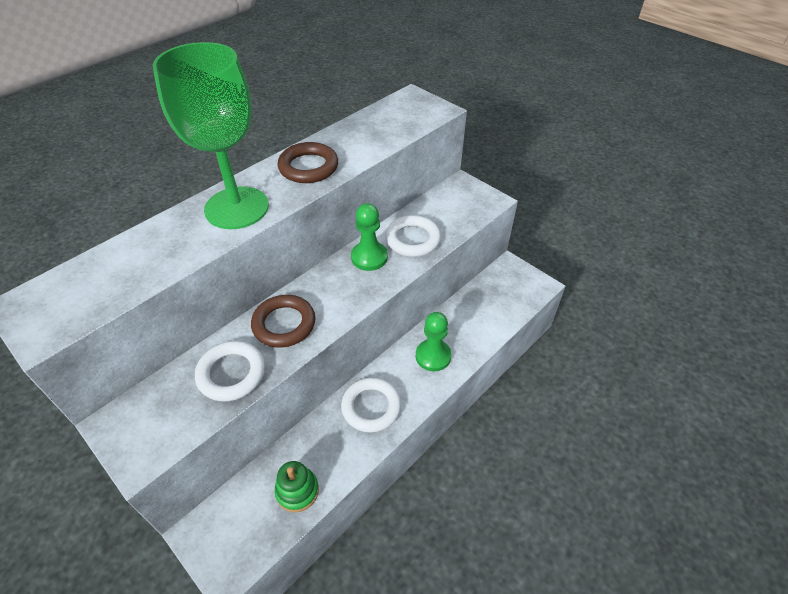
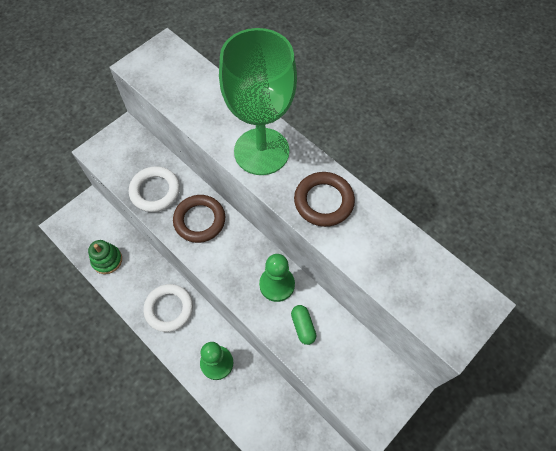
camera: 90 degrees right, 15 degrees up
(413, 239) = (303, 326): white ring -> green capsule

